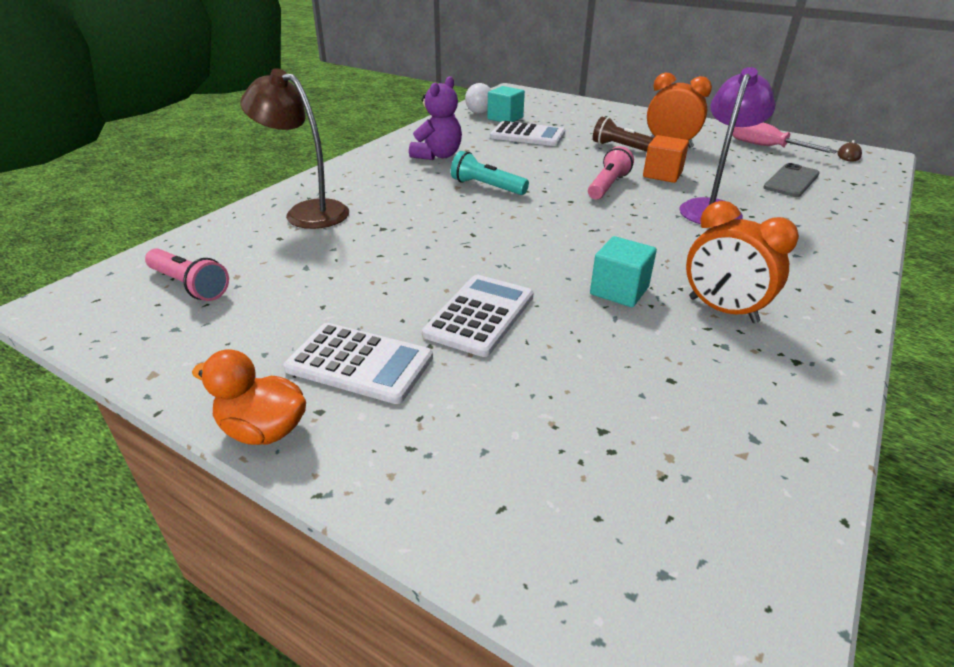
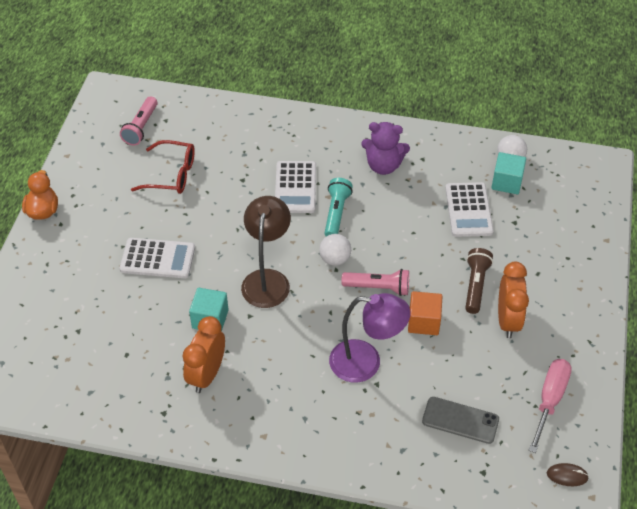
camera: 70 degrees right, 15 degrees up
(307, 212) = (248, 134): brown lamp -> brown lamp (267, 279)
(320, 275) = (172, 175): none -> red glasses
(360, 363) = (98, 224): white calculator -> white calculator (295, 187)
(555, 199) = (335, 259): none -> white ball

